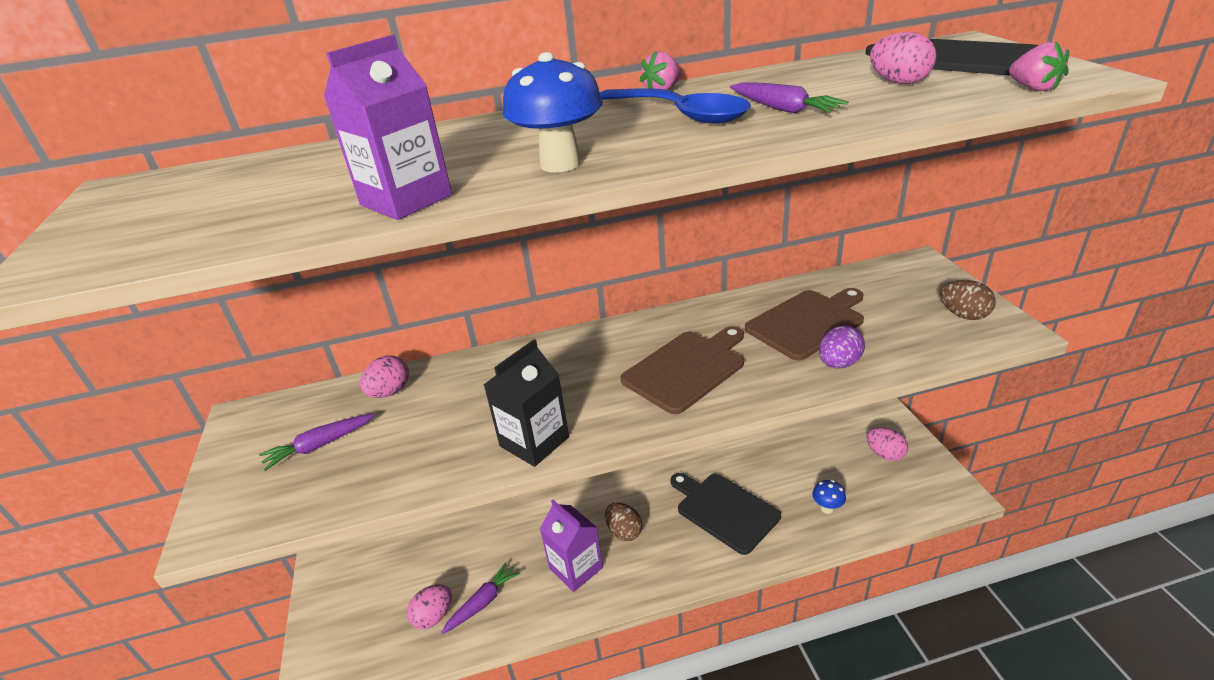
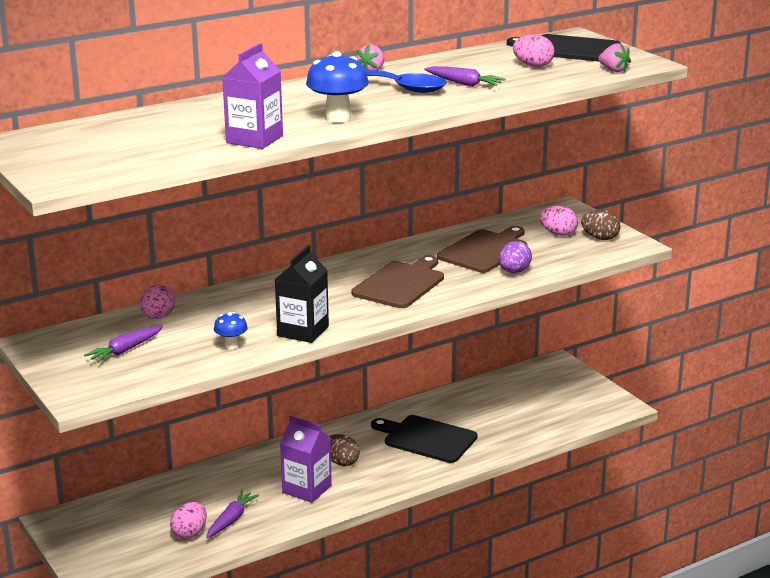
camera: 20 degrees left, 10 degrees down
(827, 508) = (515, 427): blue mushroom -> blue mushroom (231, 346)
(884, 454) = (557, 388): pink egg -> pink egg (558, 234)

